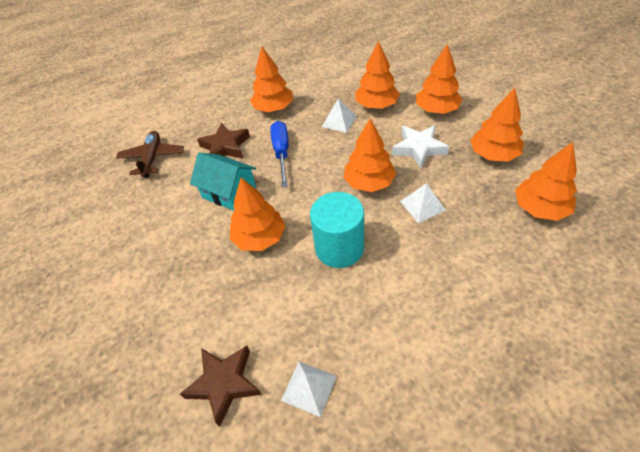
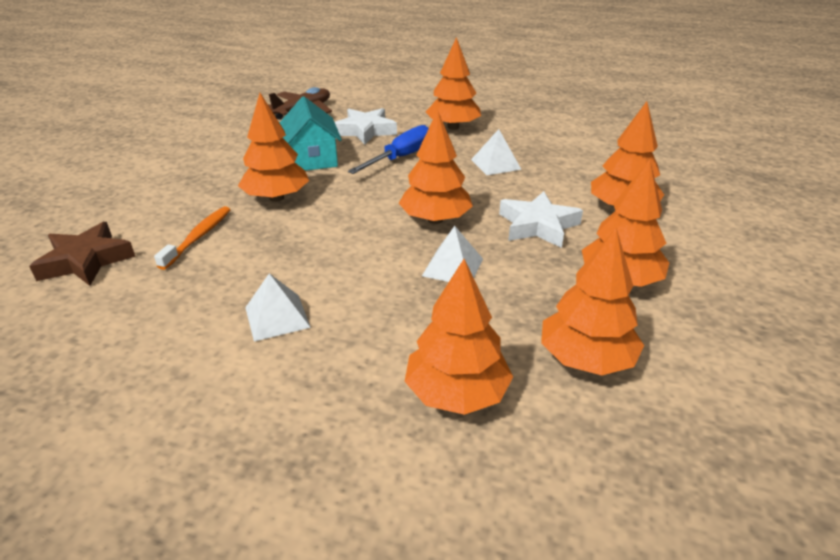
camera: 40 degrees right, 15 degrees down
(225, 147) = (365, 131): brown star -> white star
(264, 303) = (198, 237): none -> orange toothbrush
(309, 388) = (120, 309): white pyramid -> white pyramid (277, 317)
(339, 248) = (319, 244): turquoise cylinder -> none
(376, 105) = (557, 172): orange tree -> orange tree (456, 393)

